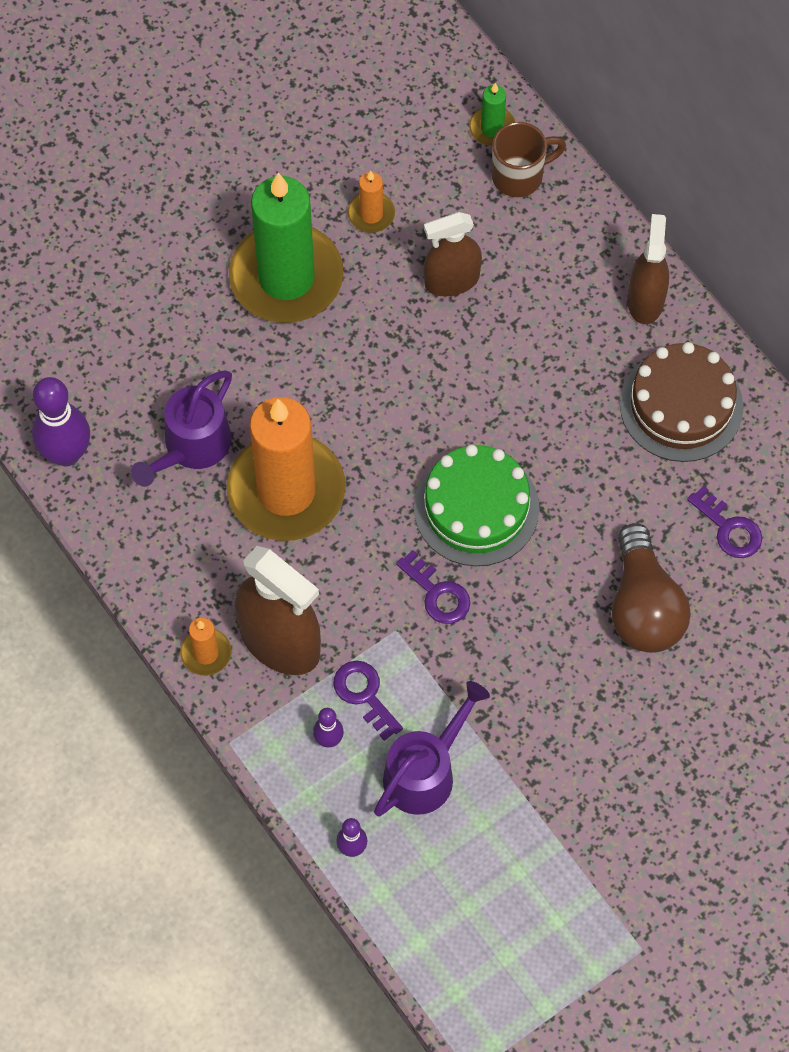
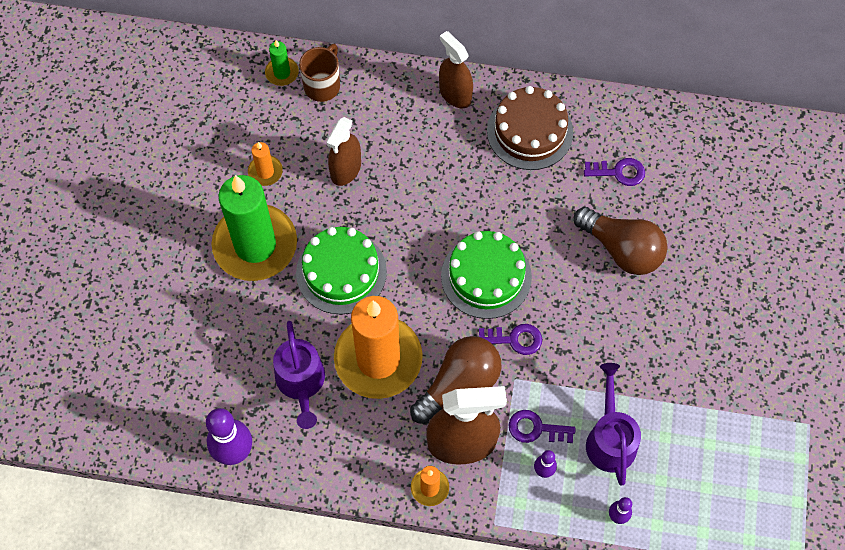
camera: 45 degrees left, 0 degrees up
(337, 585) = (459, 384): none -> brown light bulb
(340, 377) = (341, 272): none -> green cake

